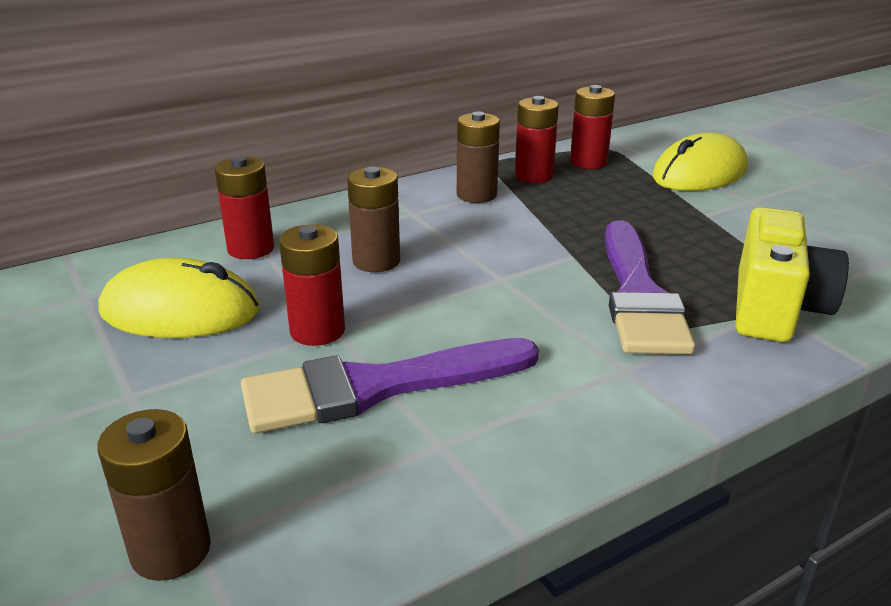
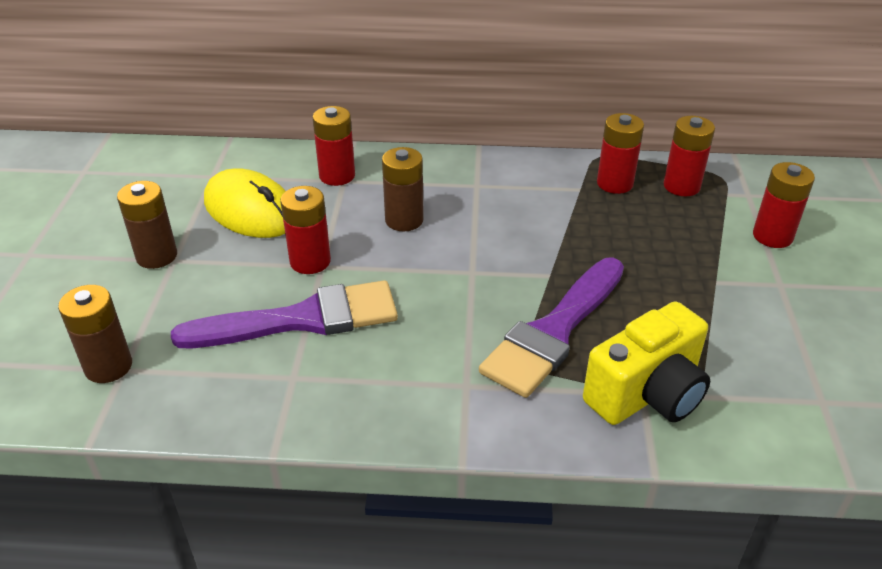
camera: 35 degrees right, 10 degrees up
(377, 387) = (301, 320): purple brush -> purple brush turned 150 degrees clockwise
(476, 195) = (544, 186): brown battery -> brown battery (156, 256)
(699, 173) = (772, 236): yellow mouse -> red battery

